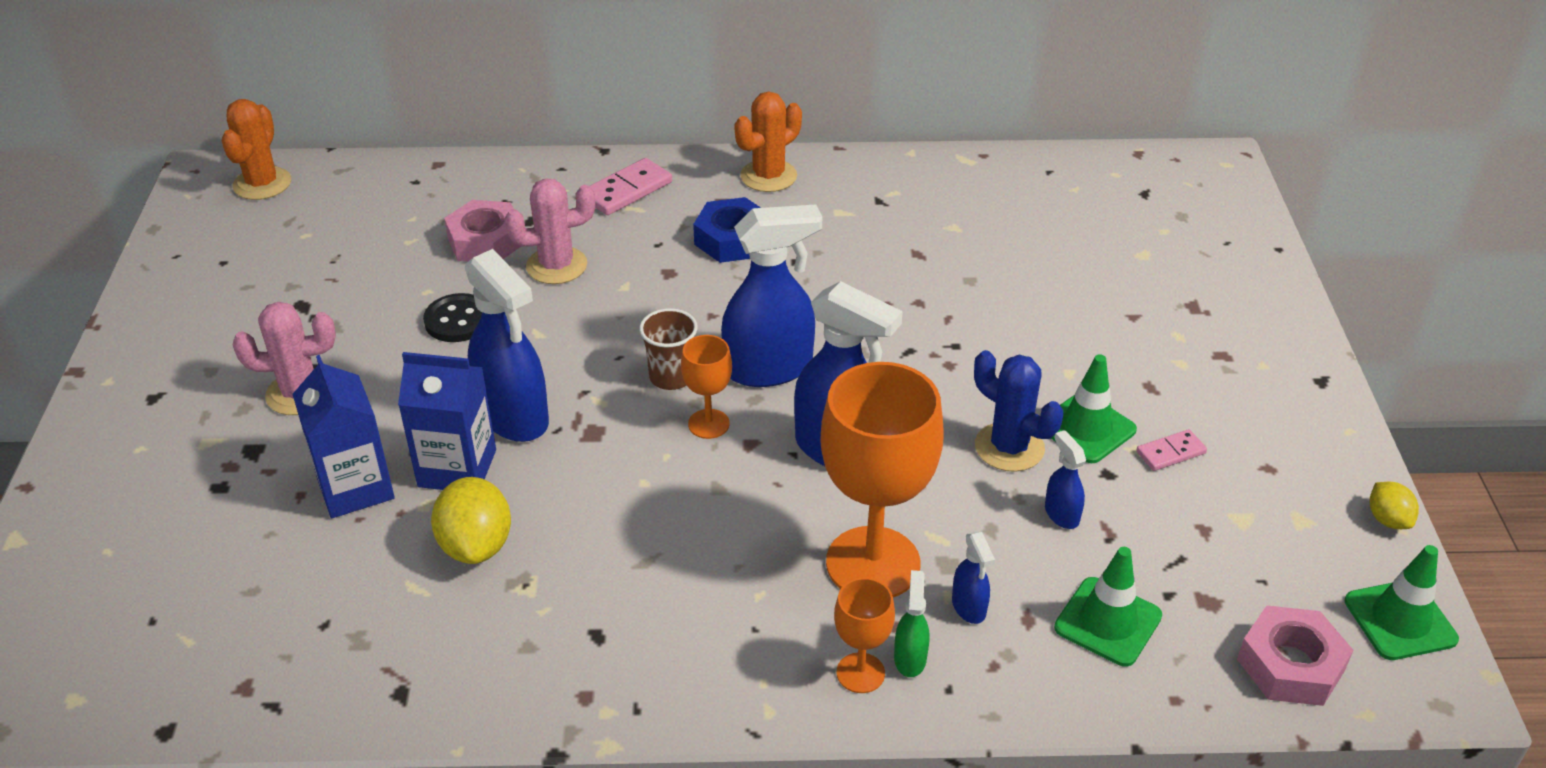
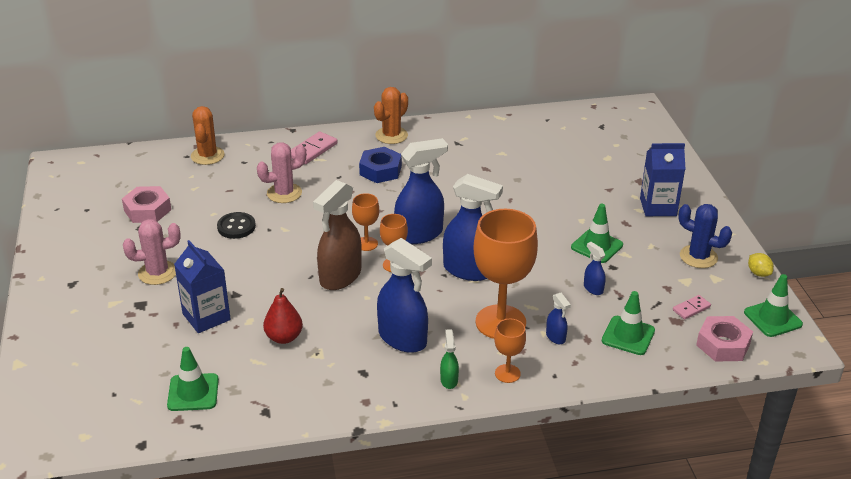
camera: 10 degrees left, 5 degrees down
(262, 184) = (95, 165): orange cactus -> orange cactus (207, 156)
(287, 636) = (193, 392): none -> green traffic cone
(457, 468) = (261, 301): blue carton -> blue carton (658, 207)
(476, 545) = (284, 337): yellow lemon -> red pear
(486, 241) = (239, 184): pink nut -> pink nut (147, 210)
(513, 417) = (284, 272): blue spray bottle -> blue spray bottle (403, 339)
(608, 437) = (340, 277): none -> brown spray bottle
(671, 377) = (366, 244): brown cup -> orange goblet
(910, 658) = (531, 364): green spray bottle -> green spray bottle (449, 380)
(1009, 447) = (558, 259): blue cactus -> blue cactus (698, 257)
(1170, 452) = (643, 253): pink domino -> pink domino (691, 308)

